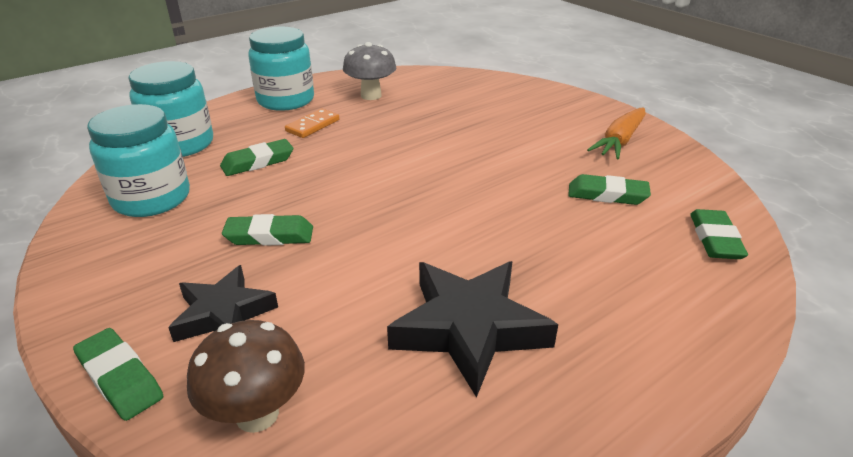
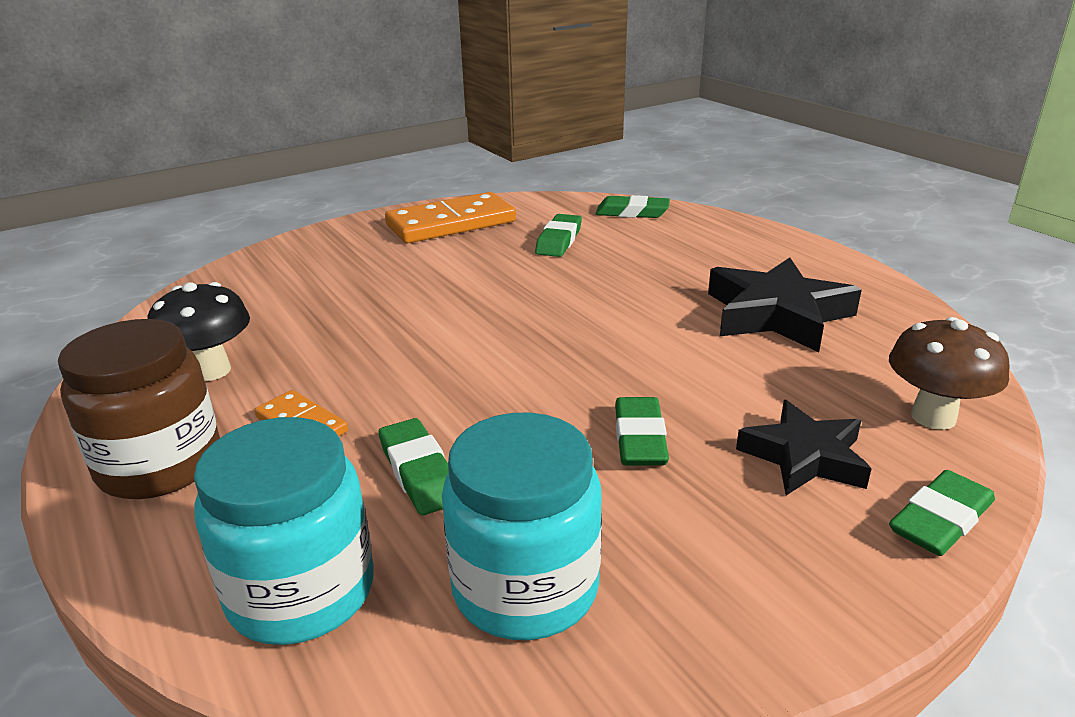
camera: 85 degrees left, 5 degrees down
(286, 100) = (160, 465): turquoise jar -> brown jar
(371, 95) = (211, 371): grey mushroom -> black mushroom
(620, 141) = (451, 223): orange carrot -> orange domino

